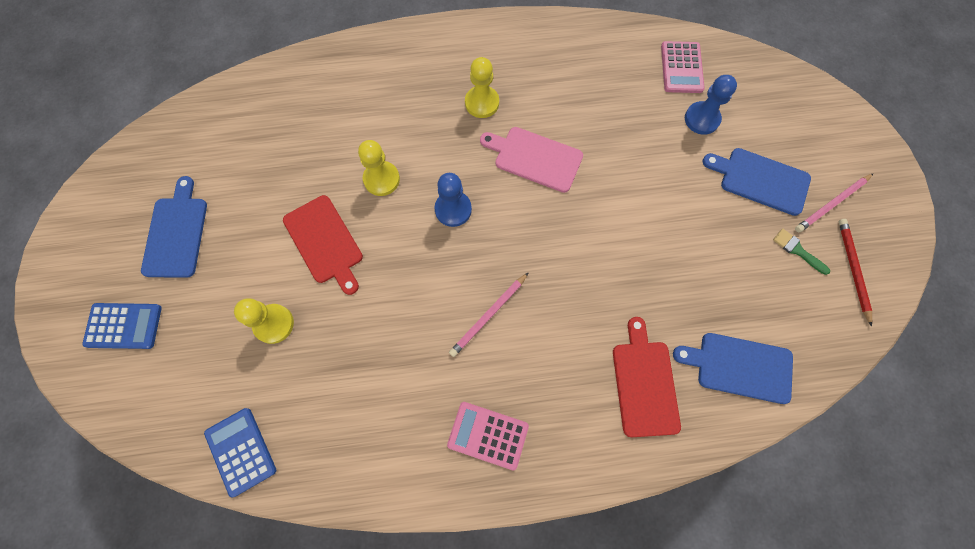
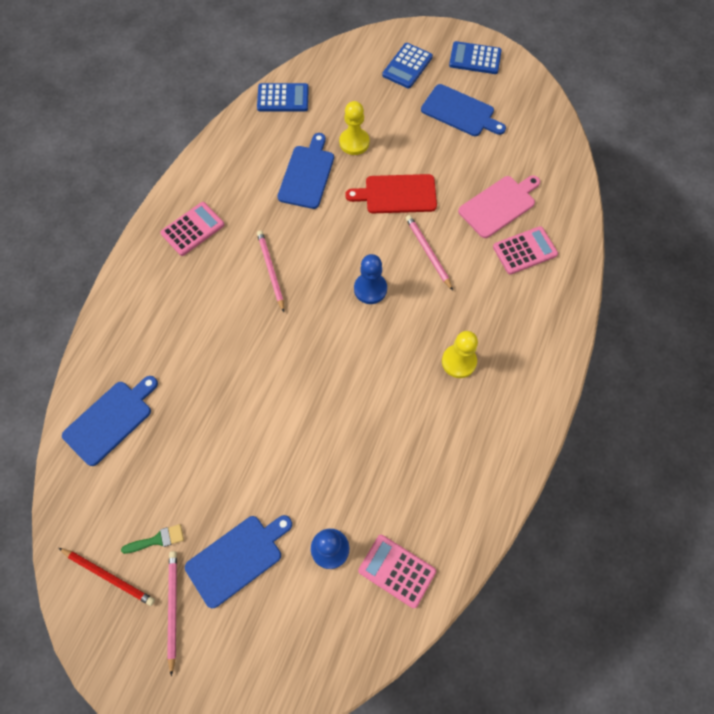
camera: 120 degrees right, 5 degrees down
(81, 255) = (475, 58): none -> blue calculator
(334, 100) = (525, 251): none -> pink calculator
(345, 351) = (307, 174): none -> blue cutting board
(381, 179) = (428, 252): yellow pawn -> pink pencil
(534, 158) = (379, 374): pink cutting board -> pink cutting board (499, 205)
(644, 383) = (150, 345): red cutting board -> none

